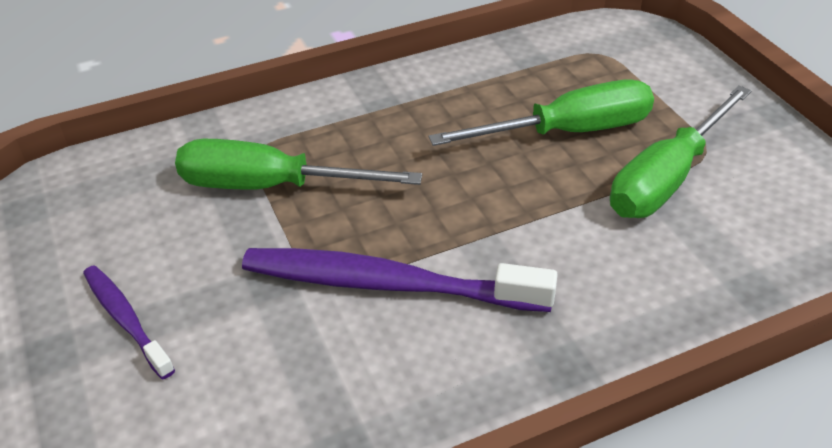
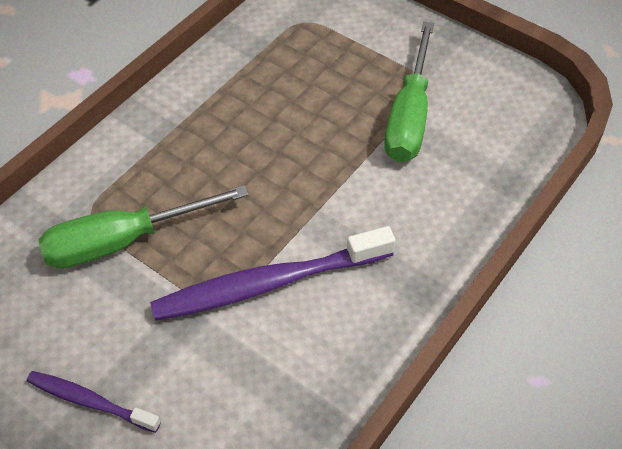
camera: 30 degrees left, 10 degrees up
(567, 132) = (319, 103): green screwdriver -> none

